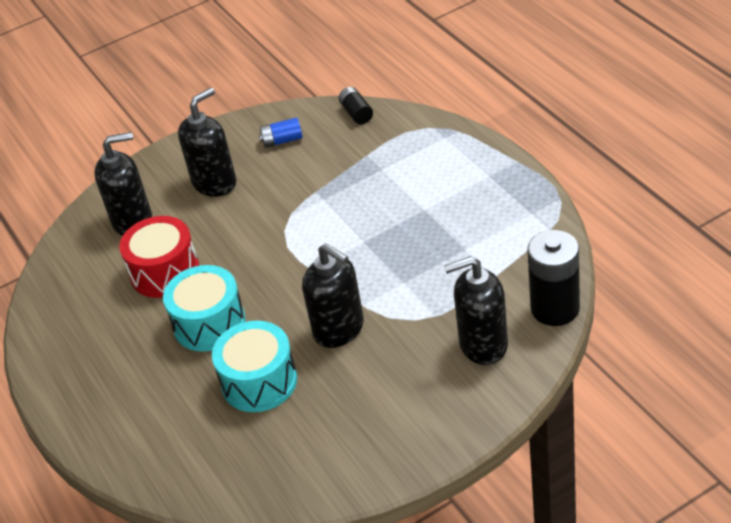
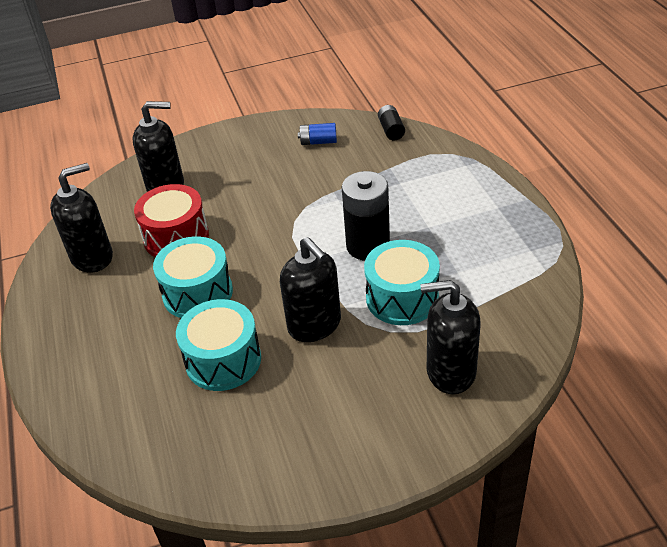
camera: 10 degrees right, 0 degrees up
(215, 183) = (248, 167): black soap dispenser -> black soap dispenser (92, 257)
(417, 285) = (402, 298): none -> turquoise drum
(555, 308) = (533, 350): black battery -> black battery (368, 246)

